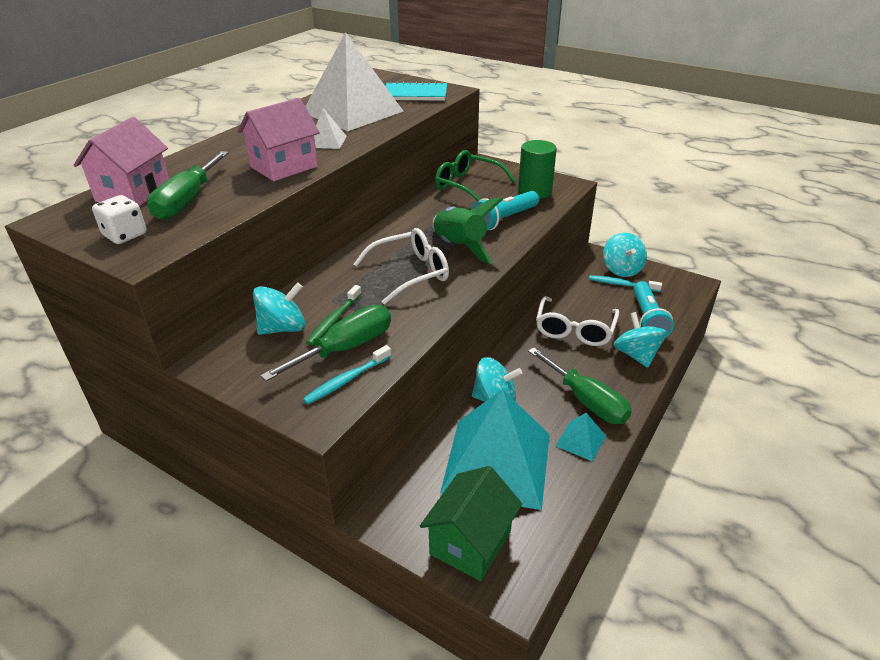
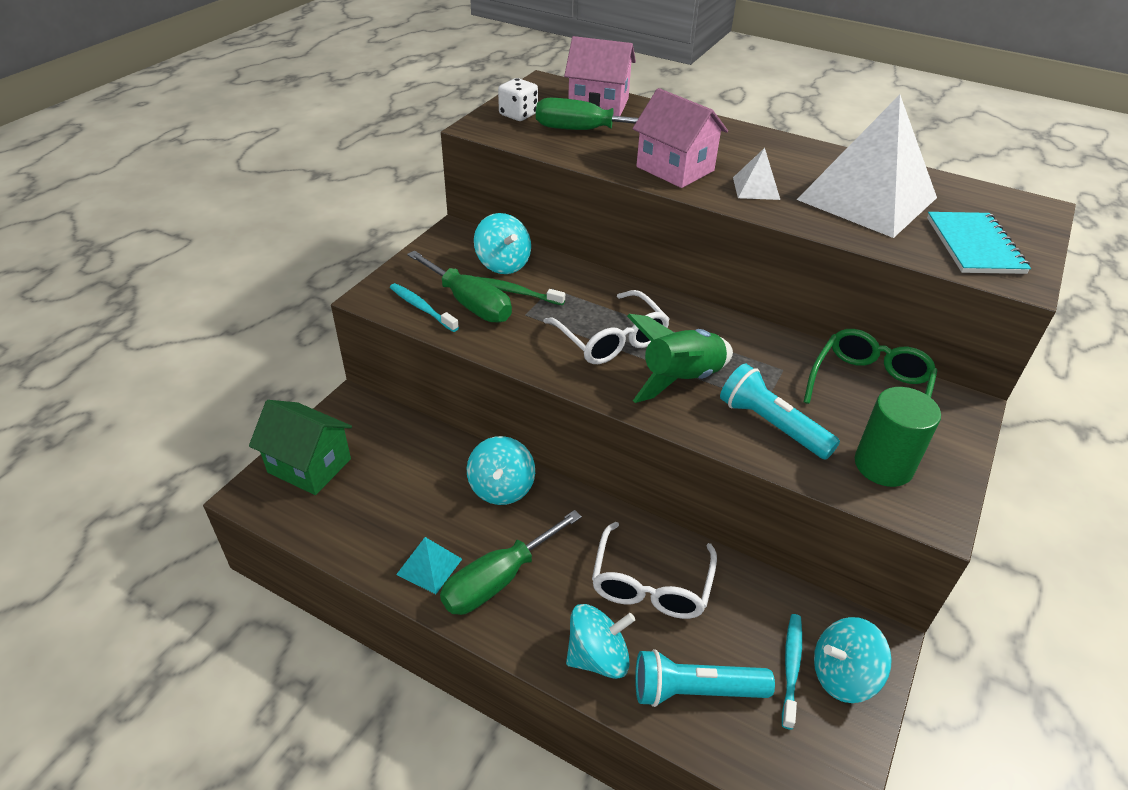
camera: 85 degrees right, 5 degrees up
(497, 462) = (404, 487): turquoise pyramid -> none
(575, 329) = (651, 583): white glasses -> white glasses turned 90 degrees counterclockwise

